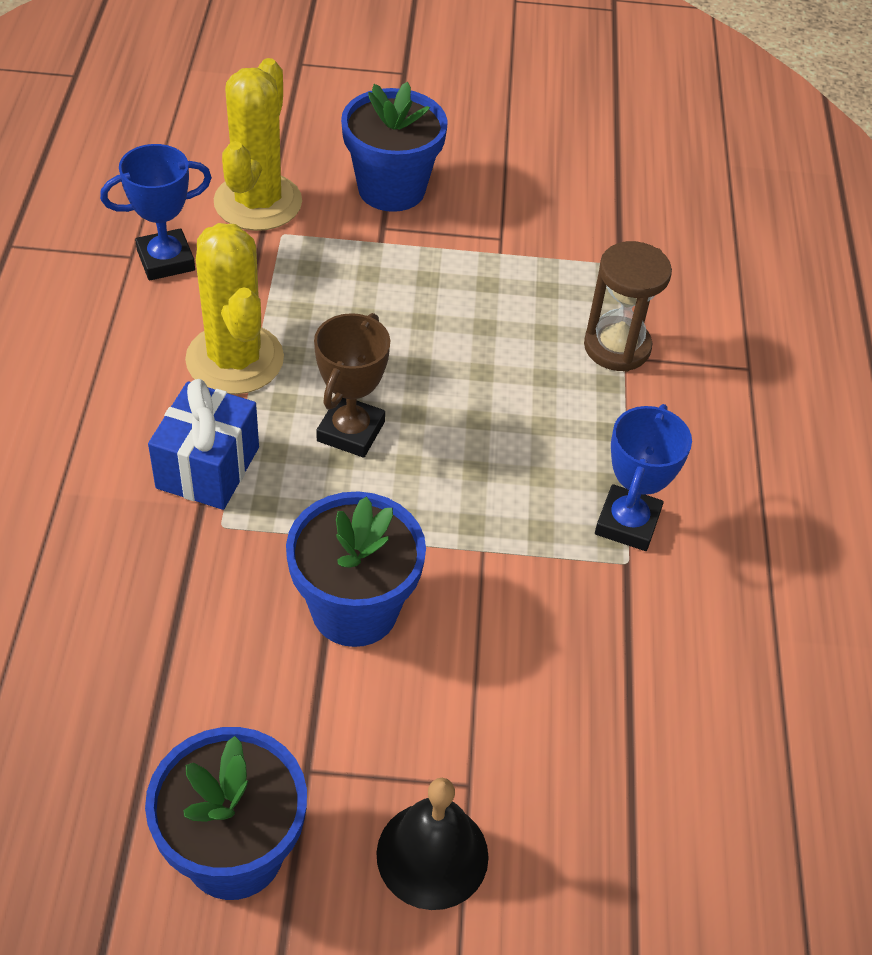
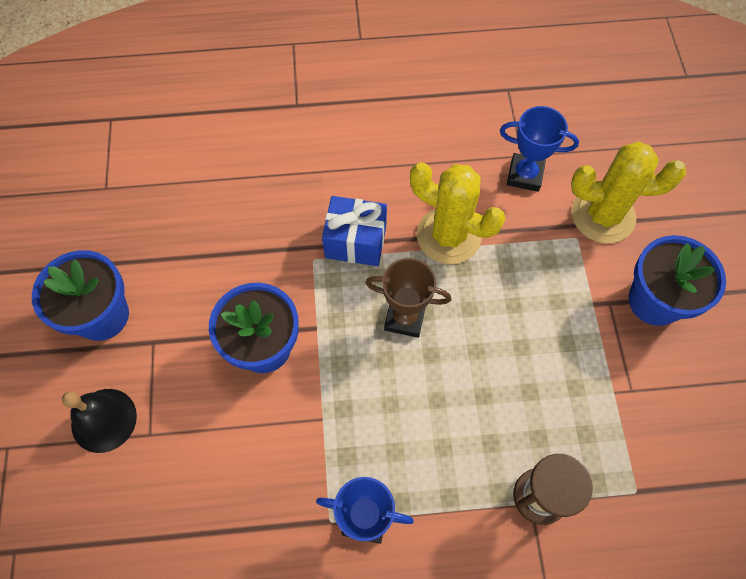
camera: 85 degrees right, 15 degrees up
(166, 260) = (525, 175): blue trophy -> blue trophy turned 45 degrees counterclockwise
(235, 359) = (448, 236): yellow cactus -> yellow cactus turned 60 degrees clockwise

